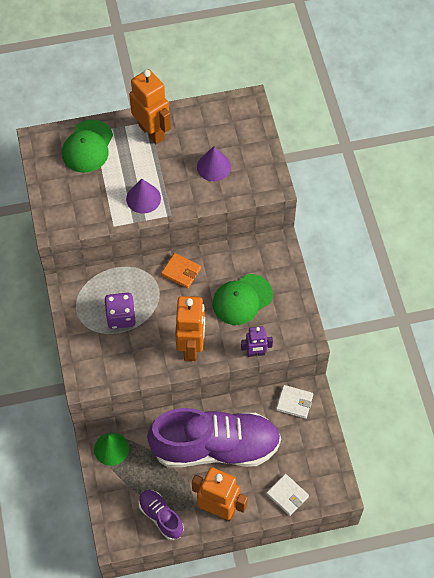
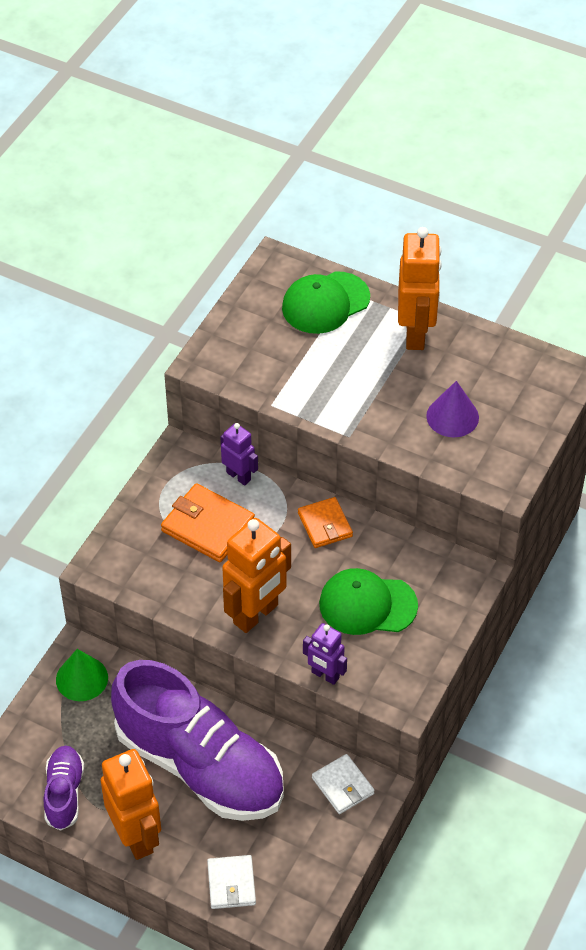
camera: 40 degrees right, 10 degrees down
(111, 277) = (239, 476): none -> purple robot
(121, 317) = (208, 526): purple dice -> orange wallet
(143, 198) = (334, 397): purple cone -> none

